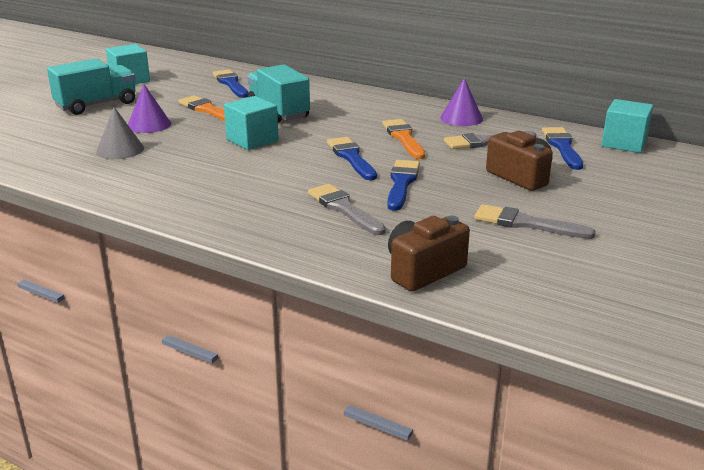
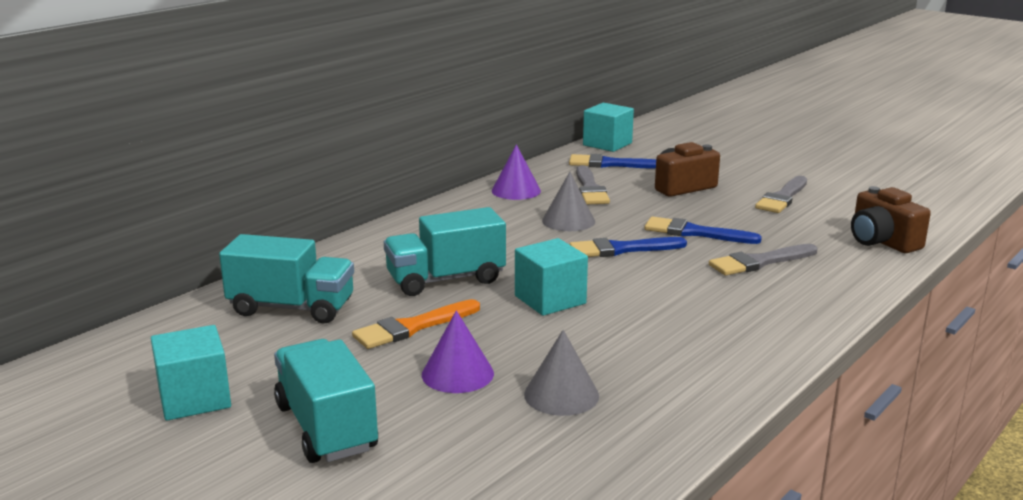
camera: 80 degrees left, 5 degrees down
(231, 84) = (292, 308): blue brush -> turquoise truck
(404, 138) = (568, 221): orange brush -> grey cone

